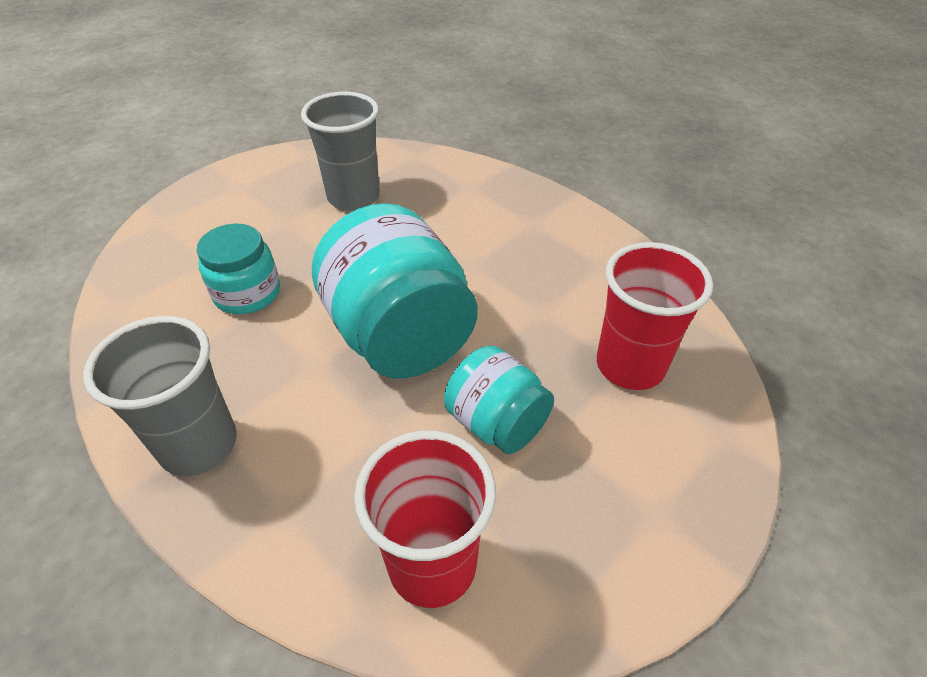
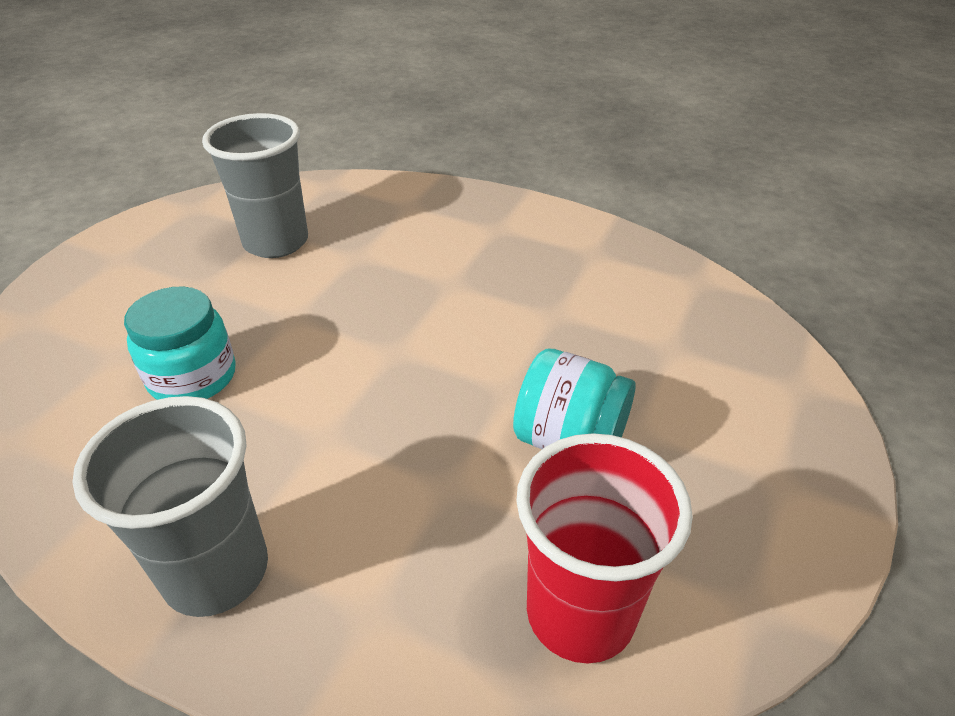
camera: 20 degrees left, 5 degrees down
(399, 336) = (410, 377): turquoise jar -> none
(630, 366) = (674, 344): red cup -> none

